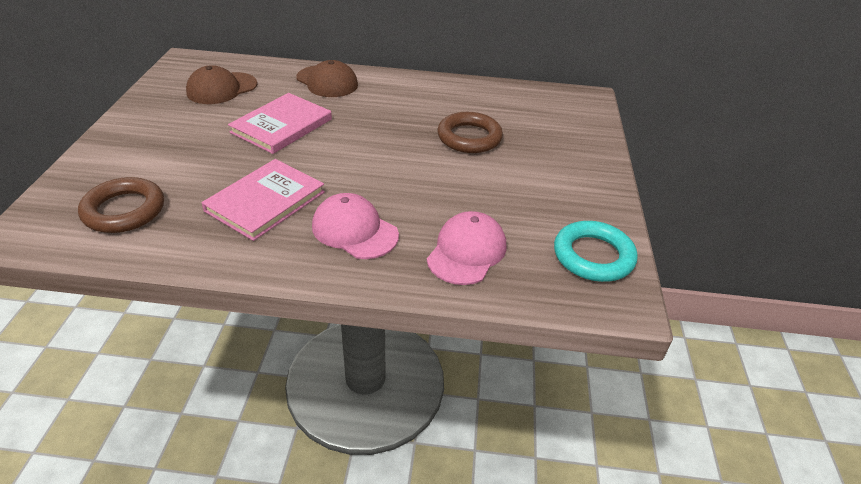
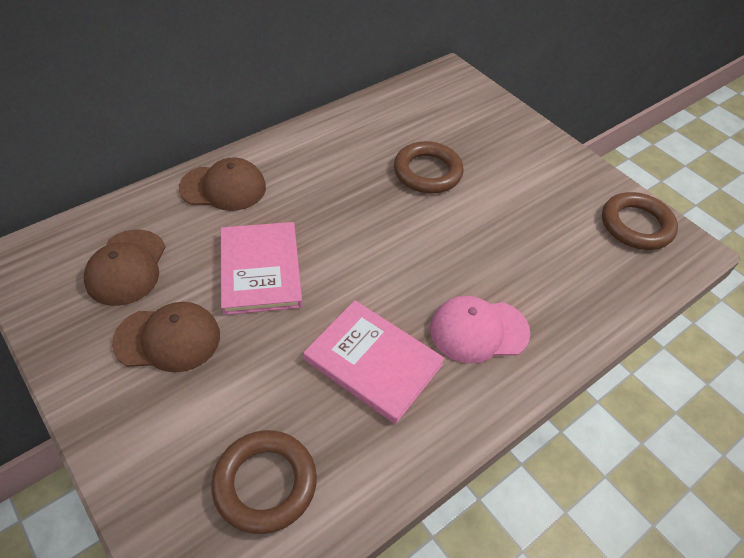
camera: 45 degrees left, 10 degrees up
(188, 126) = (168, 339): none -> brown cap
(265, 201) = (373, 362): pink book -> pink book turned 45 degrees counterclockwise
(467, 252) = (570, 285): pink cap -> none
(593, 256) = (636, 225): turquoise ring -> brown ring

